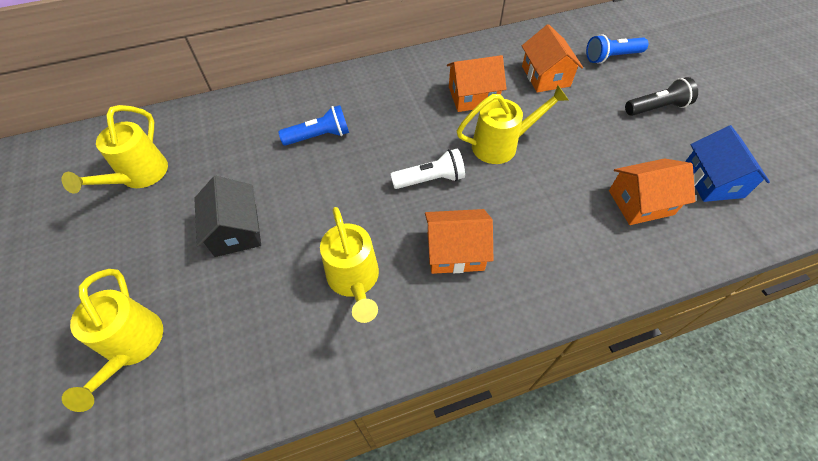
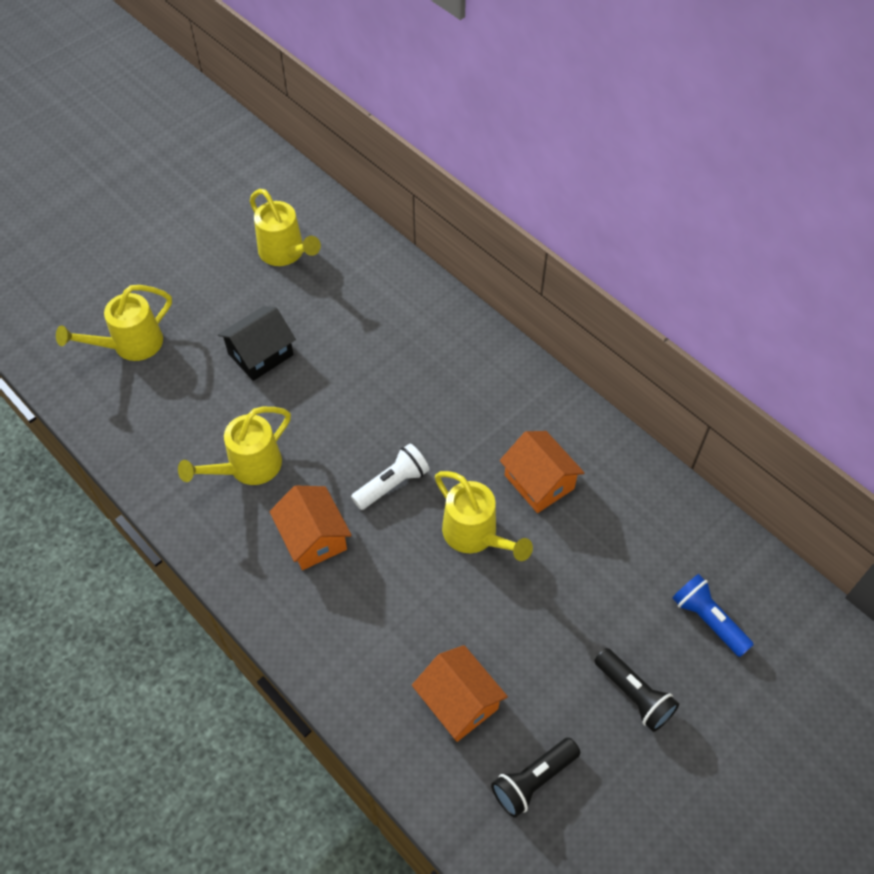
camera: 65 degrees right, 0 degrees up
(139, 176) = (285, 253): yellow watering can -> yellow watering can turned 120 degrees counterclockwise
(319, 136) = (401, 364): blue flashlight -> none
(430, 179) = (392, 484): white flashlight -> white flashlight turned 90 degrees counterclockwise
(545, 76) = (620, 549): orange house -> none
(712, 180) = (533, 780): blue house -> black flashlight

